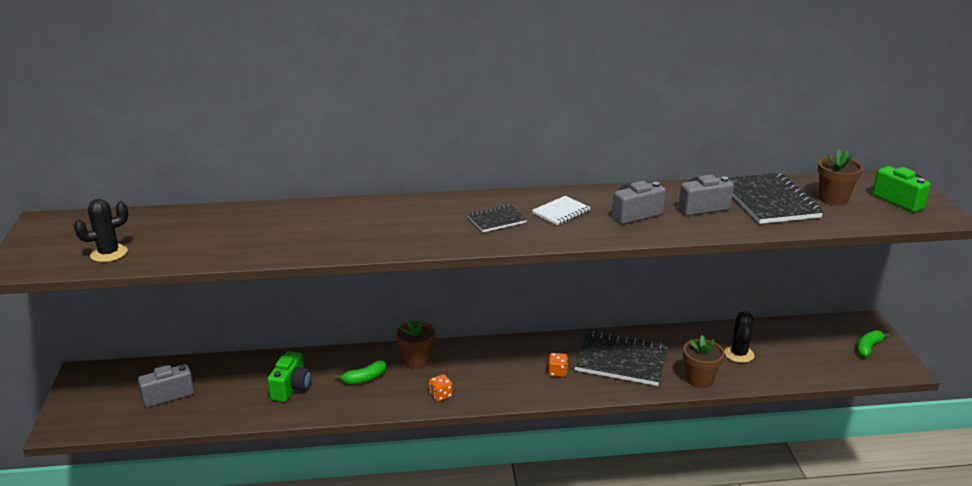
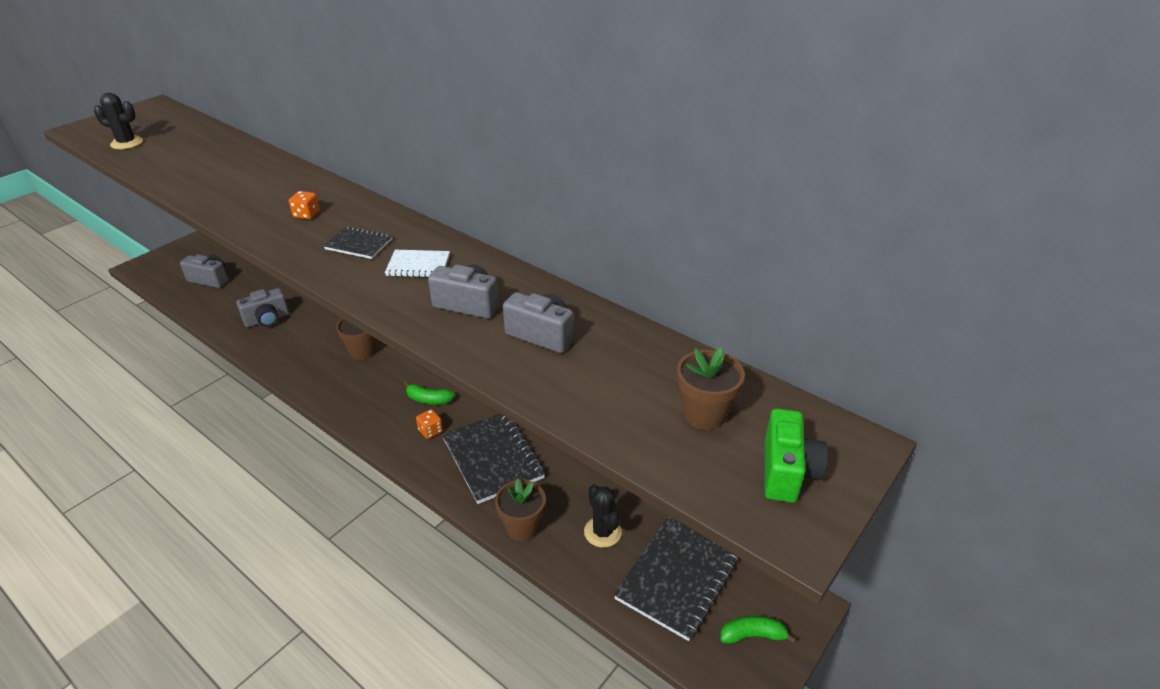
camera: 45 degrees right, 10 degrees up
(291, 388) = (267, 319): green camera -> grey camera
(365, 378) = (312, 342): green banana -> green banana (429, 399)
(441, 395) = (329, 389): orange dice -> orange dice (306, 214)
(739, 354) = (602, 532): black cactus -> black cactus turned 75 degrees counterclockwise
(769, 201) = (624, 370): black notebook -> black notebook (677, 578)

